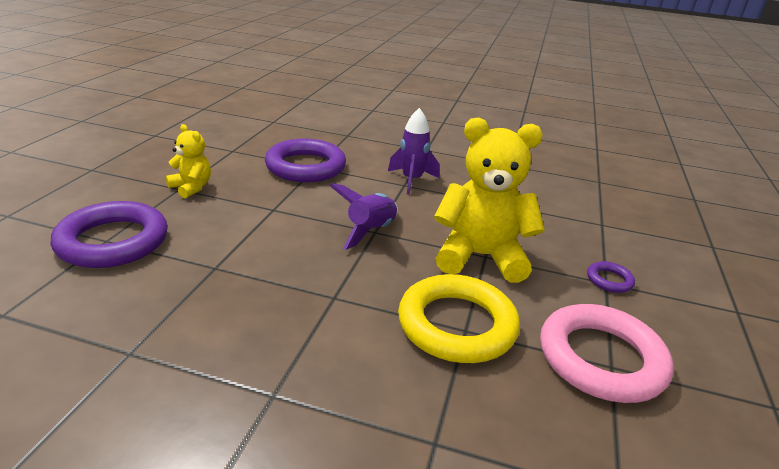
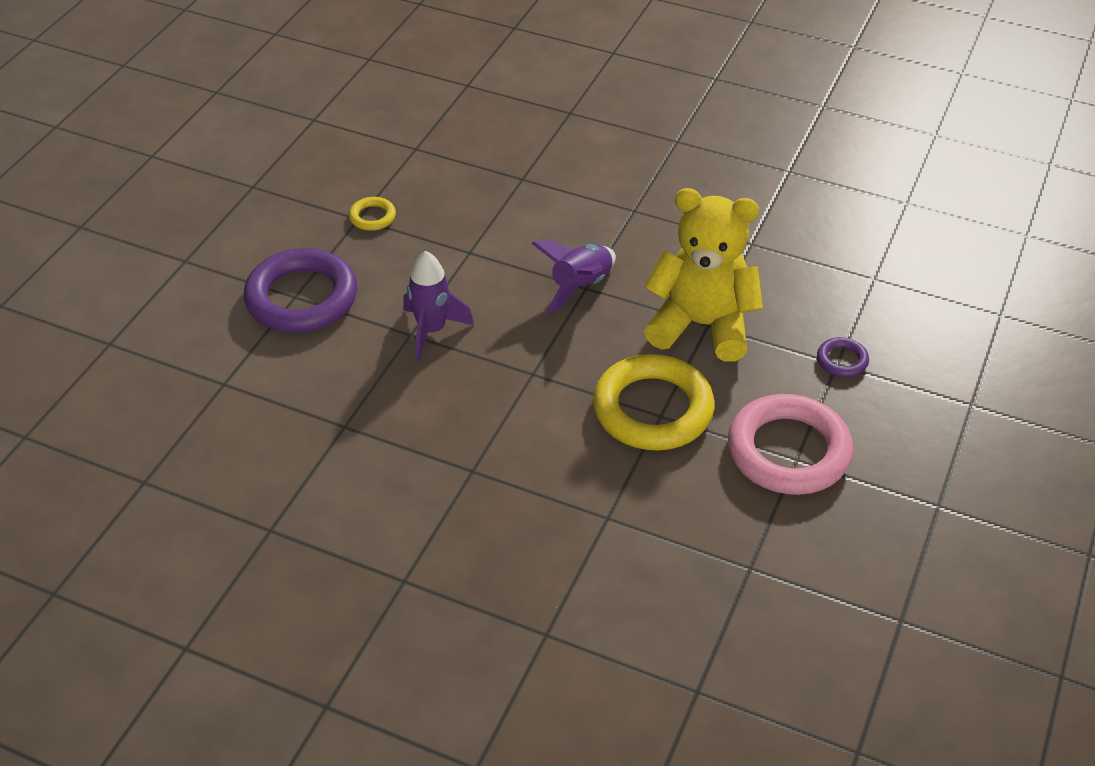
camera: 10 degrees right, 15 degrees up
(191, 188) = (372, 217): yellow teddy bear -> yellow ring
(305, 167) = (509, 178): purple ring -> none
(411, 180) = (644, 202): purple rocket -> purple rocket (432, 330)

